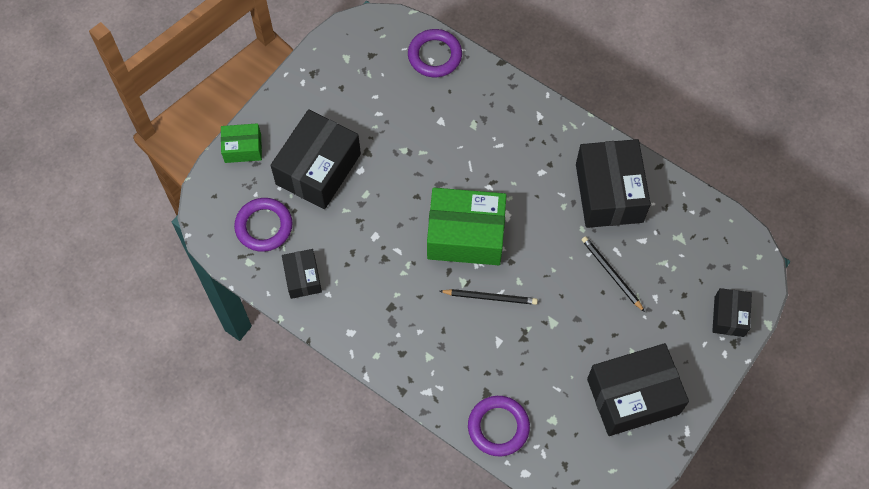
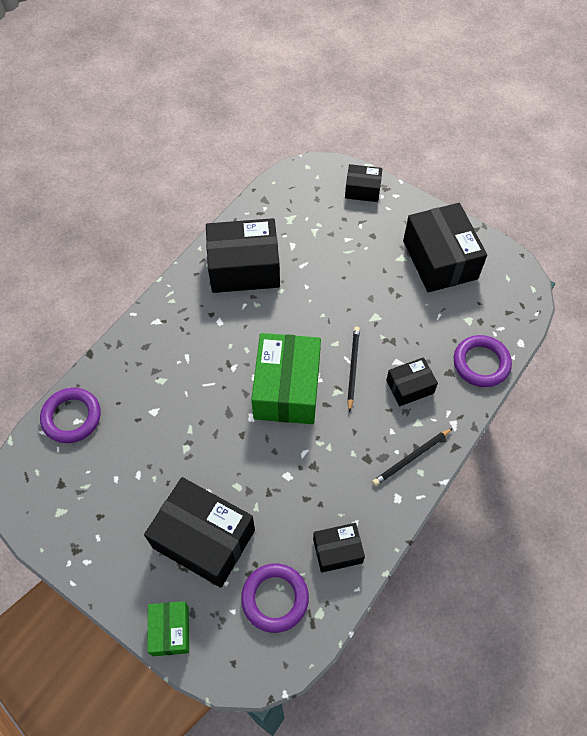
camera: 90 degrees left, 5 degrees down
(469, 352) = (410, 387): none -> black box
(611, 274) = (325, 270): black pencil -> black pencil (411, 458)

